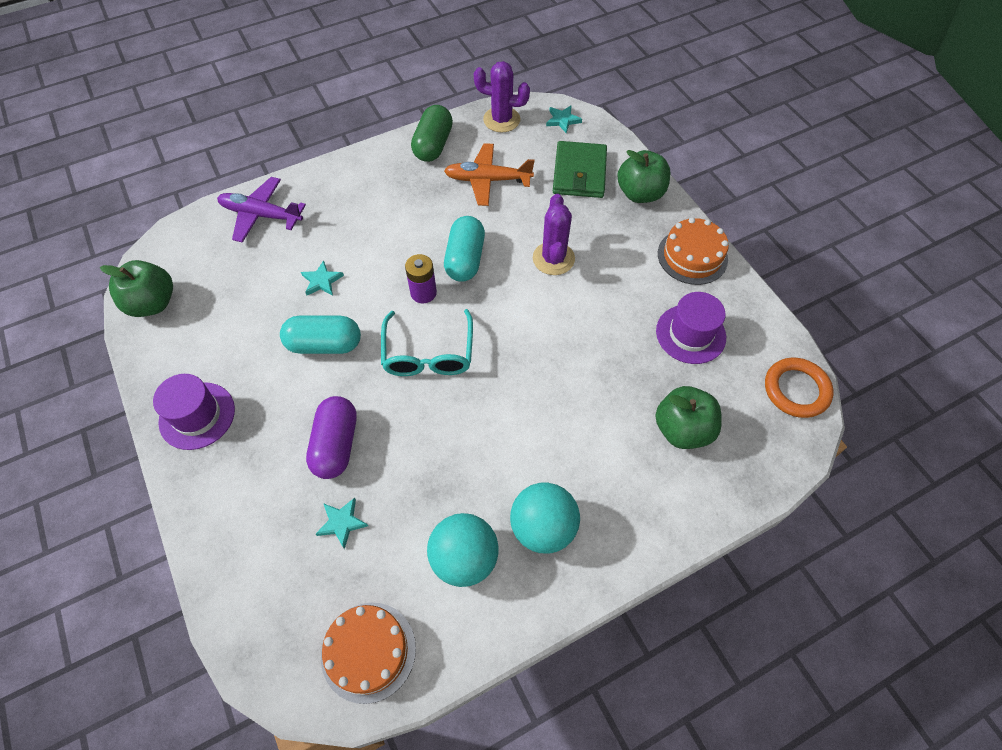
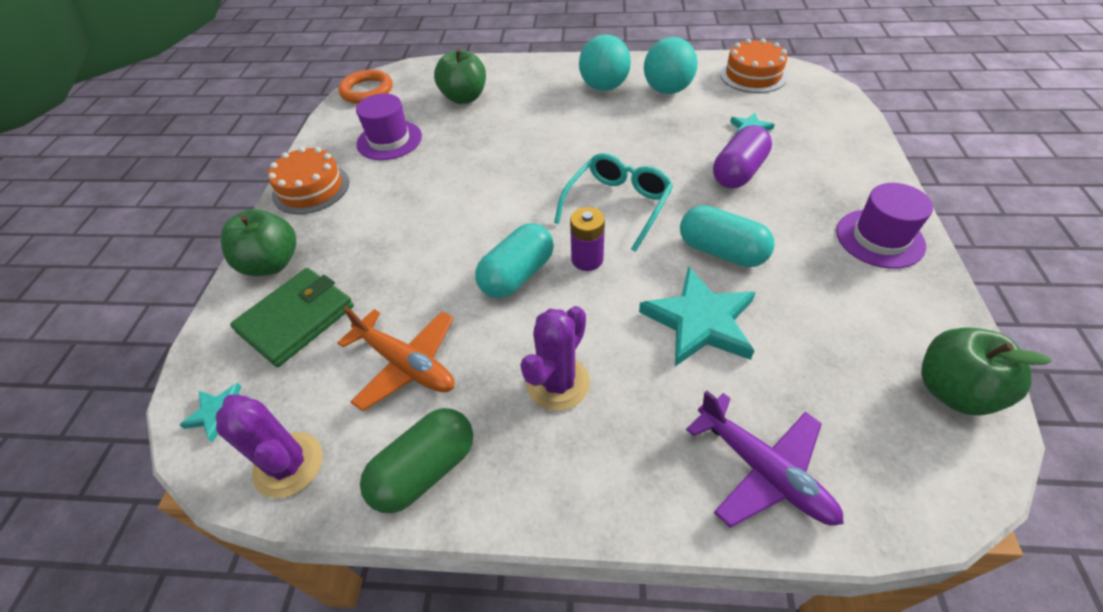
camera: 145 degrees left, 10 degrees down
(322, 281) = (700, 321): turquoise star -> turquoise star, size x2.02
(553, 258) = (429, 237): purple cactus -> purple cactus (558, 383)

